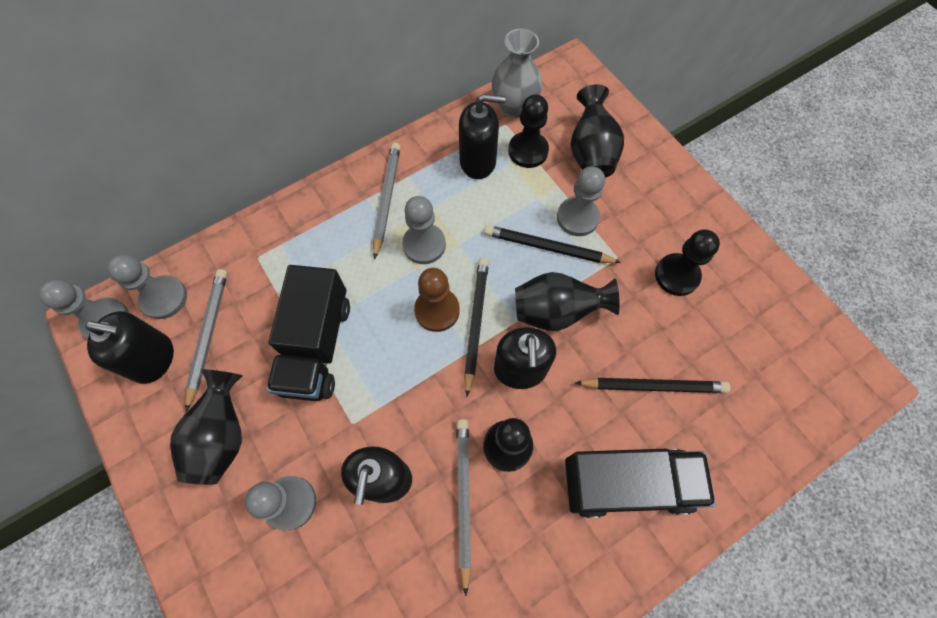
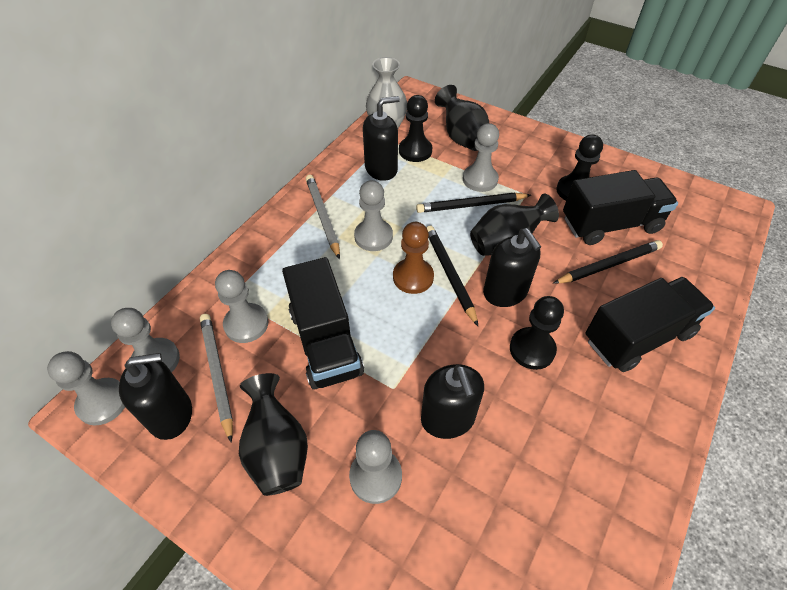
camera: 25 degrees left, 15 degrees down
(256, 294) = (246, 324): none -> grey pawn
(463, 498) = (523, 403): grey pencil -> none
(689, 337) = (610, 224): none -> black truck

